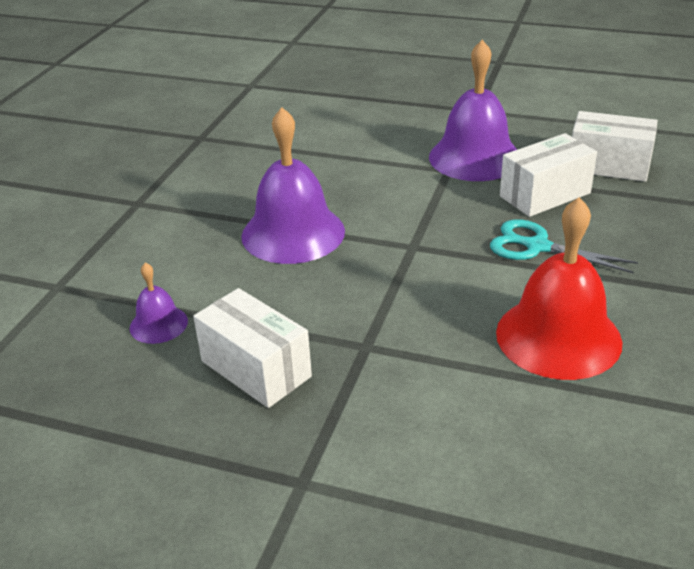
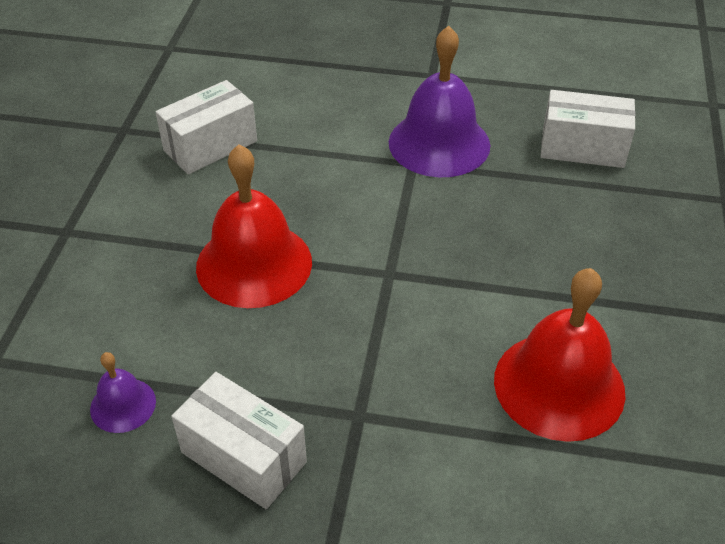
camera: 10 degrees left, 10 degrees up
(293, 233) = (254, 264): purple bell -> red bell
(537, 246) = (521, 265): turquoise scissors -> none
(545, 195) = (521, 192): white box -> white box (210, 146)

